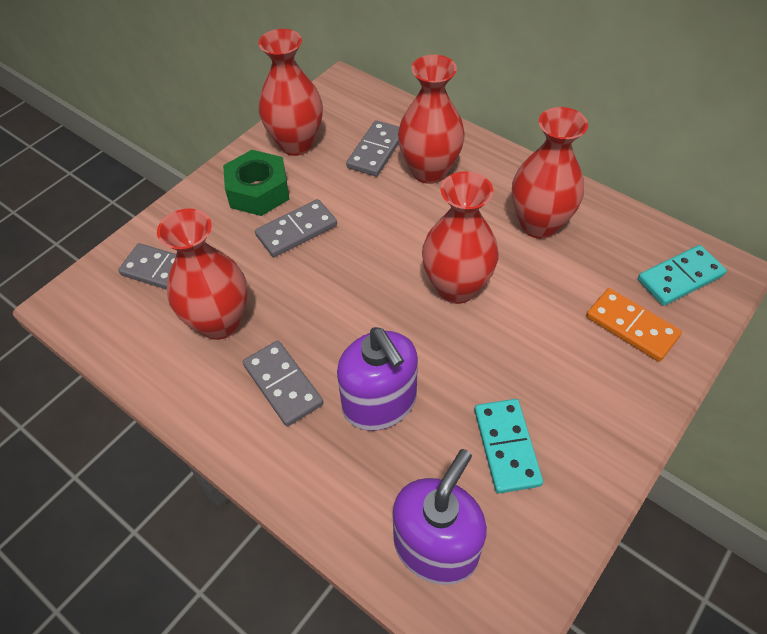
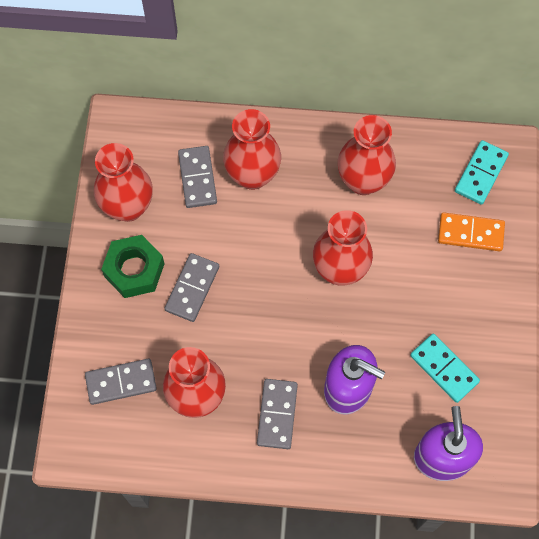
camera: 35 degrees left, 15 degrees up
(283, 385) = (277, 414): grey domino -> grey domino turned 75 degrees clockwise

